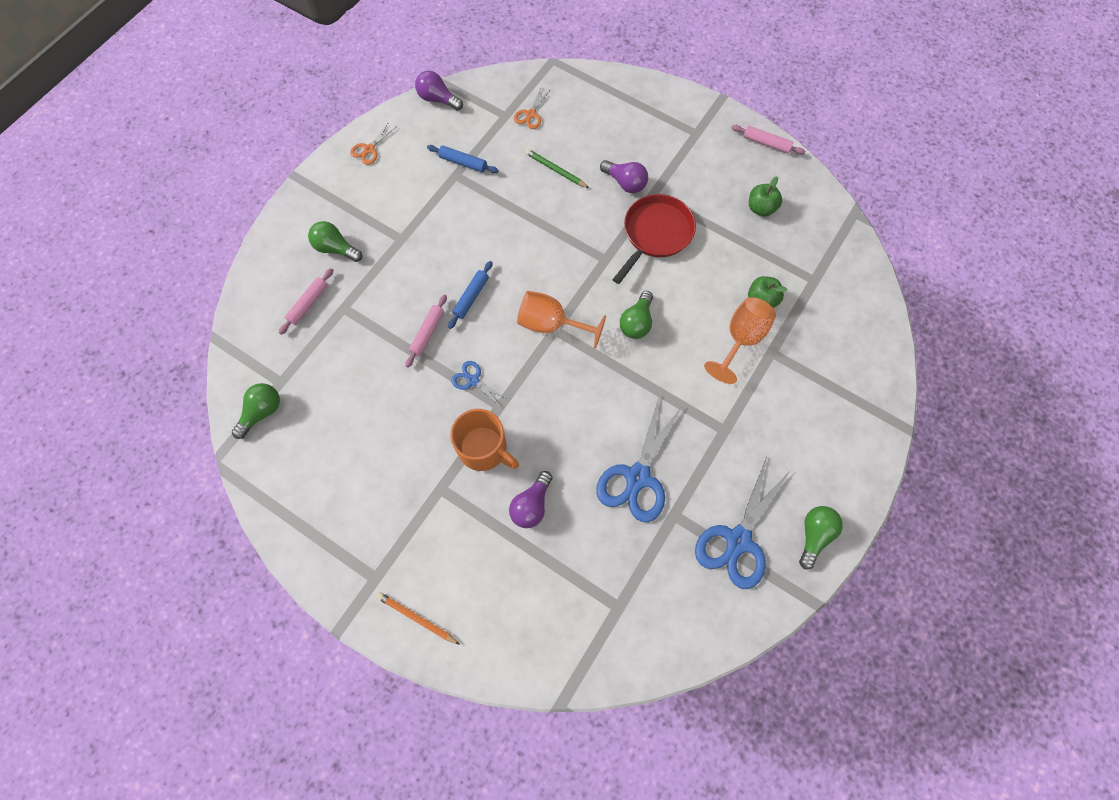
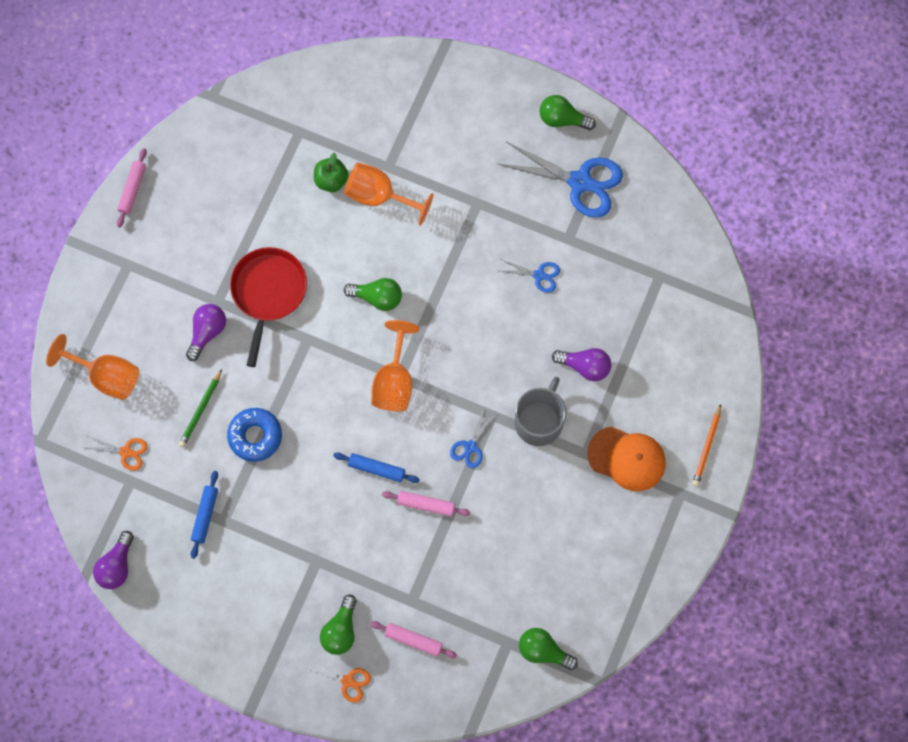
camera: 100 degrees left, 5 degrees up
(369, 149) = (202, 629): orange scissors -> orange scissors (348, 681)
(425, 529) = (627, 458): none -> orange cap
(484, 449) = (539, 421): orange mug -> grey mug
(523, 207) = (255, 436): none -> blue donut
(599, 108) = (106, 376): none -> orange goblet
(637, 477) = (539, 275): blue scissors -> blue scissors, size x0.50
(655, 233) = (268, 292): red pan -> red pan turned 75 degrees clockwise
(761, 208) = (220, 189): green apple -> none

